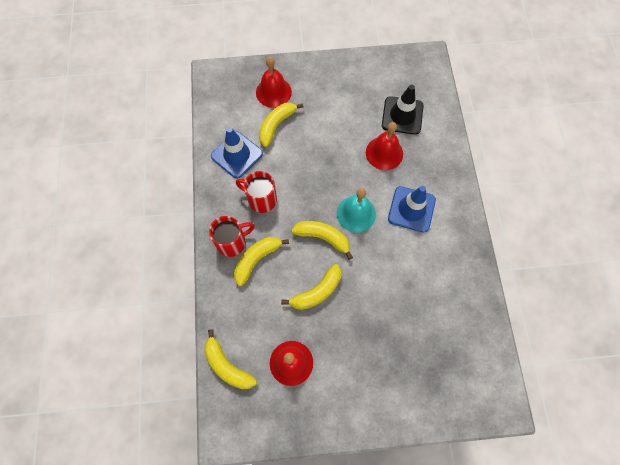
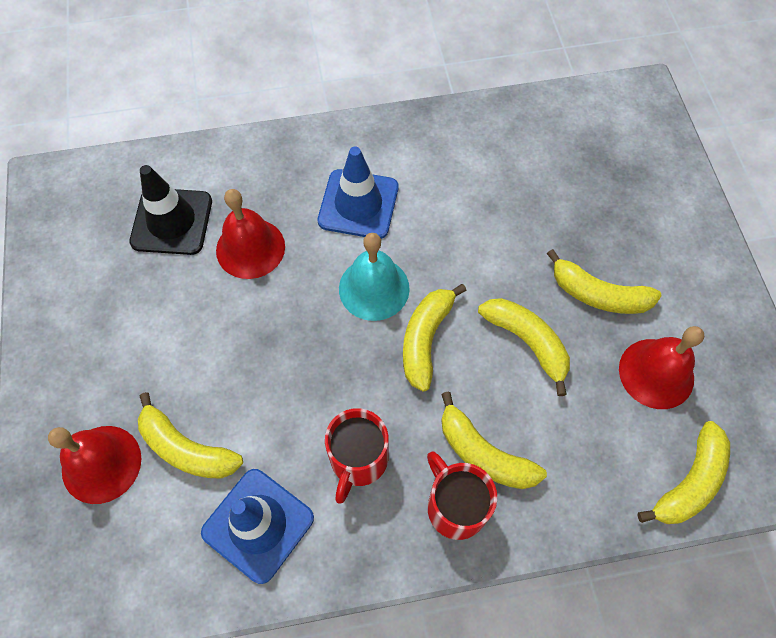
camera: 95 degrees left, 5 degrees down
(344, 339) = (598, 294): none -> yellow banana

